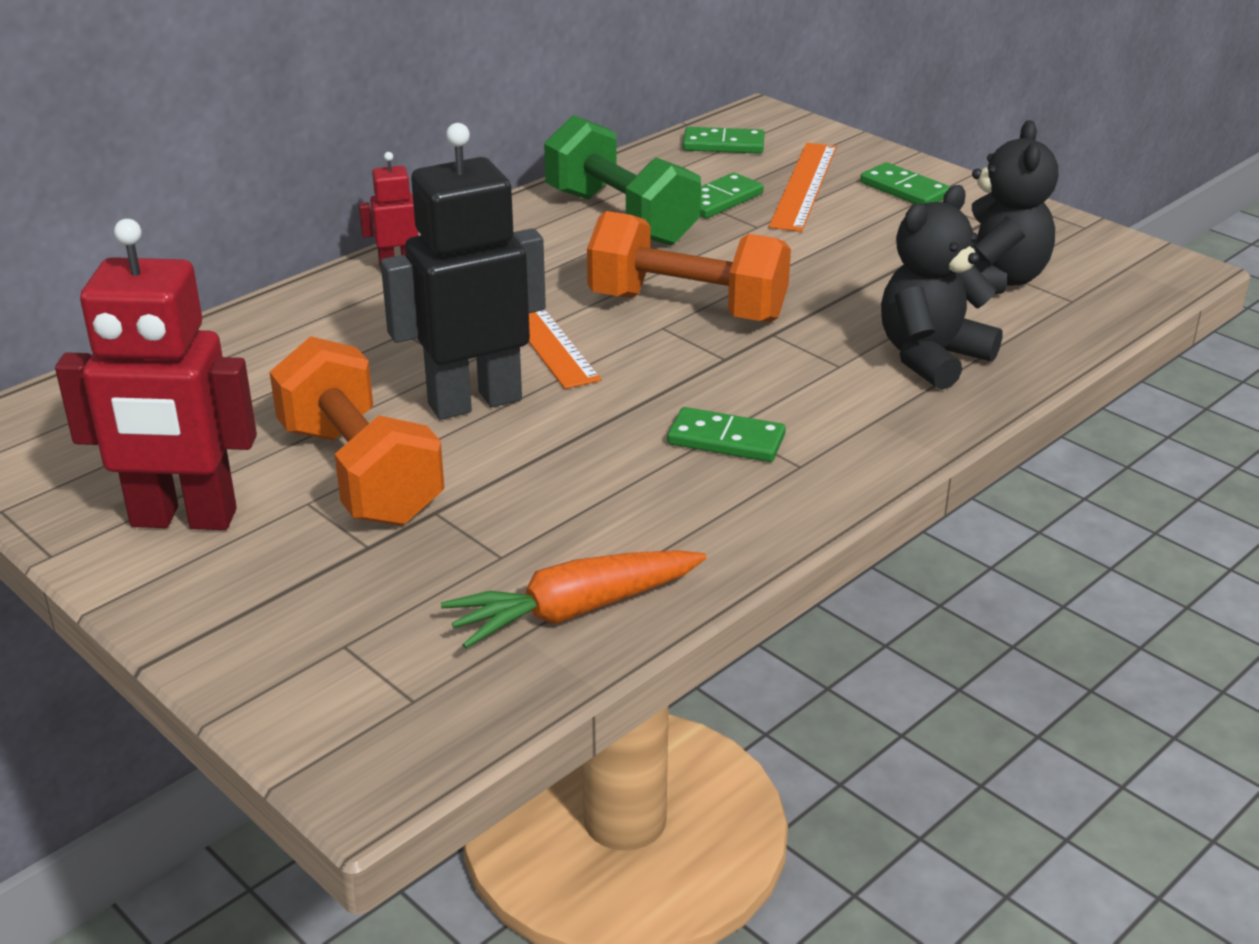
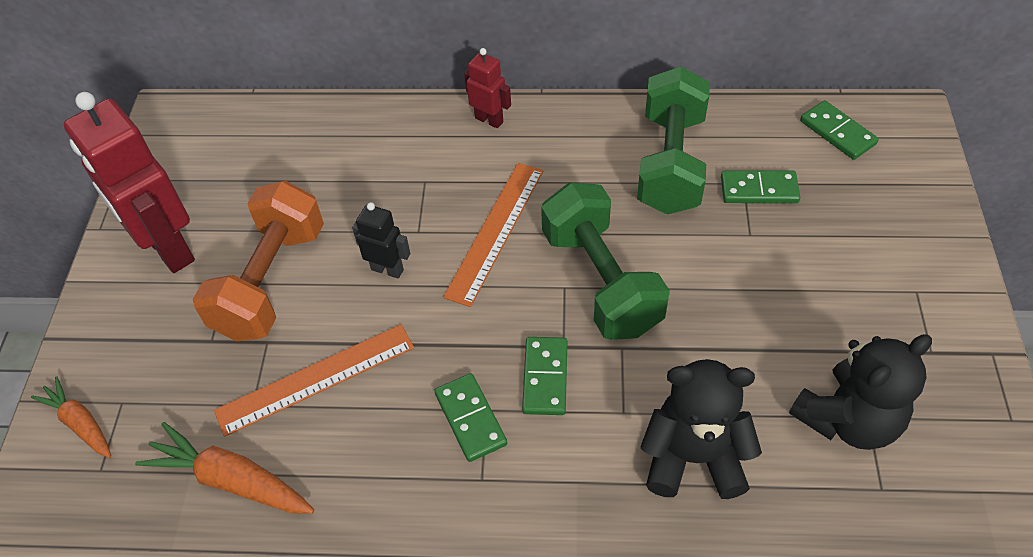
camera: 50 degrees right, 20 degrees up
(321, 688) = (80, 423): none -> orange carrot
(474, 401) = (387, 269): black robot -> black robot, size x0.48
(687, 308) = (601, 281): orange dumbbell -> green dumbbell
(803, 186) = (839, 215): orange ruler -> orange ruler (316, 379)
(904, 189) = (913, 272): green domino -> green domino (545, 377)

